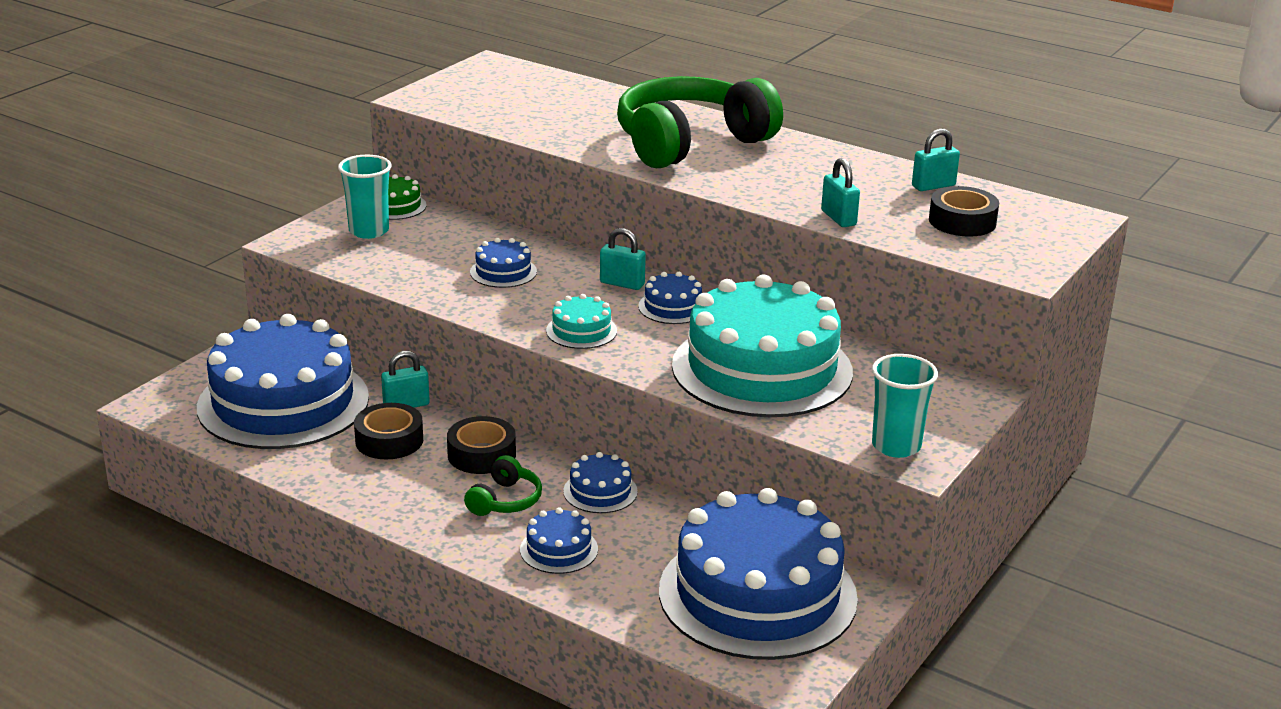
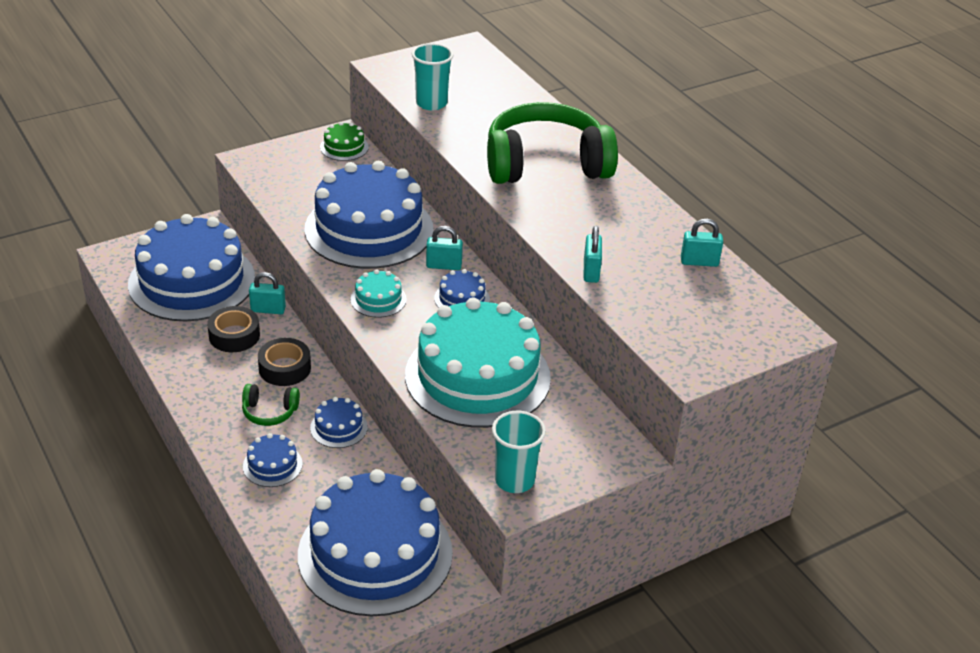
camera: 25 degrees right, 10 degrees up
(369, 231) = (308, 165): turquoise cup -> turquoise cup (431, 103)
(503, 272) = (369, 229): blue cake -> blue cake, size x2.46
(505, 500) = (269, 412): green headphones -> green headphones turned 45 degrees clockwise
(622, 283) = (444, 266): turquoise padlock -> turquoise padlock turned 45 degrees counterclockwise
(962, 221) = (688, 305): black tape -> none

